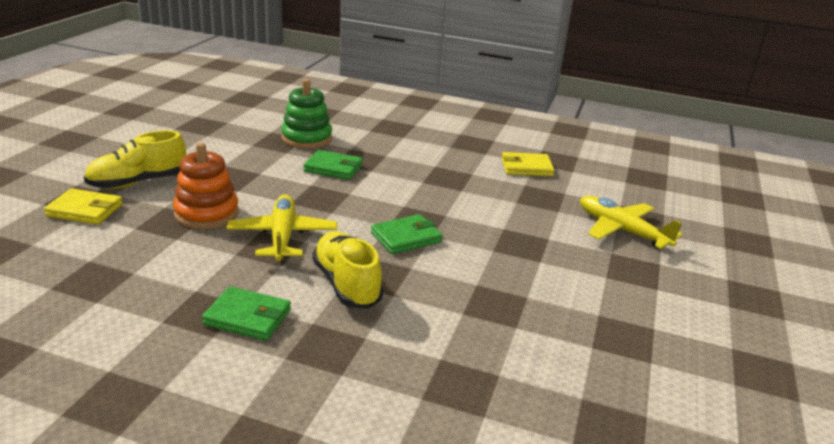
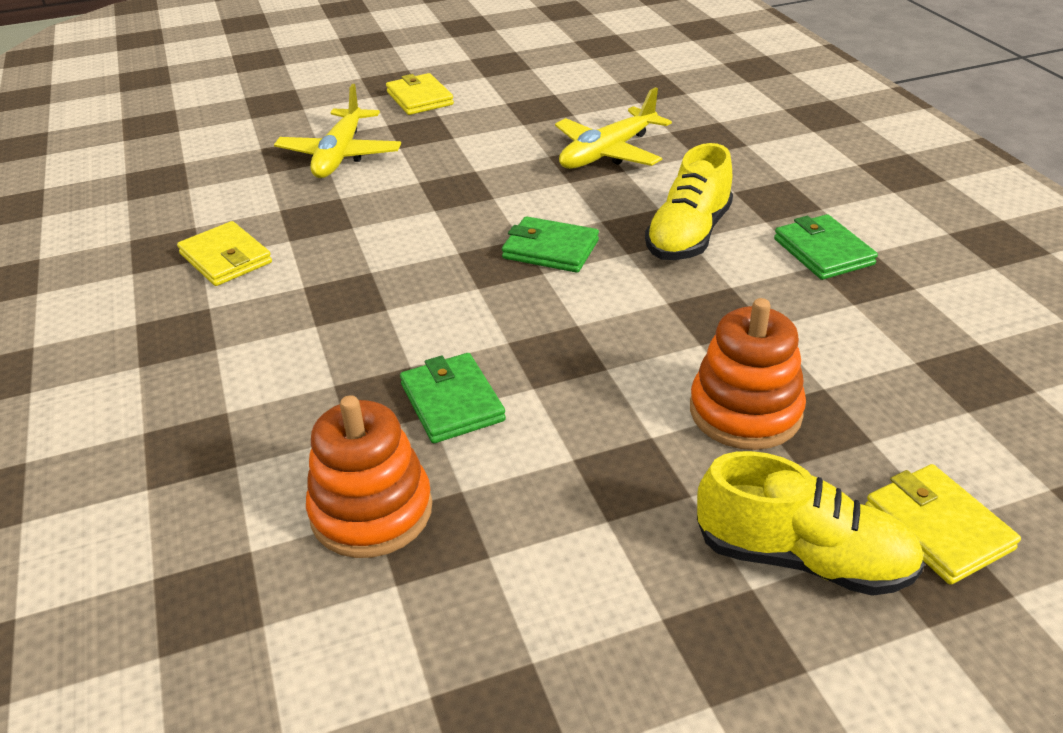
camera: 125 degrees left, 10 degrees up
(282, 236) = (684, 320): yellow plane -> yellow plane (608, 152)
(307, 138) = (371, 511): green stacking toy -> orange stacking toy
(702, 295) = (420, 98): none -> yellow wallet

